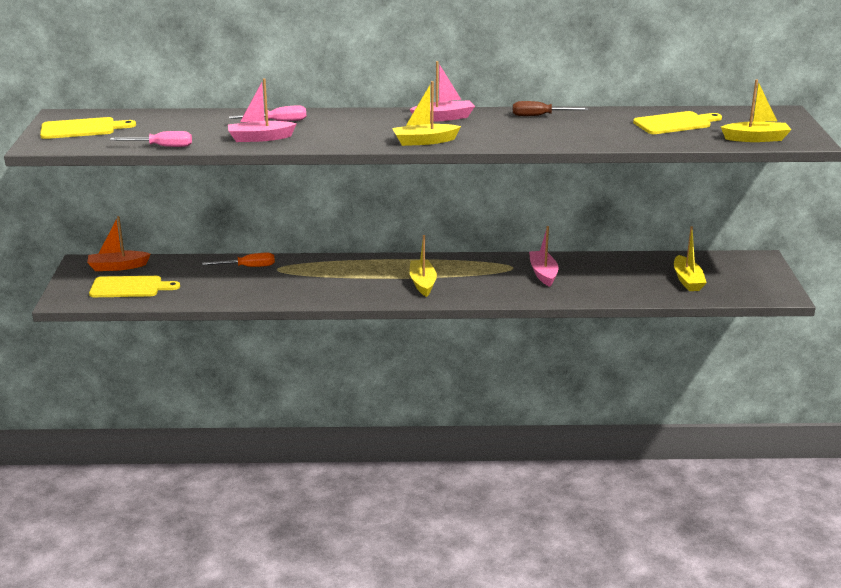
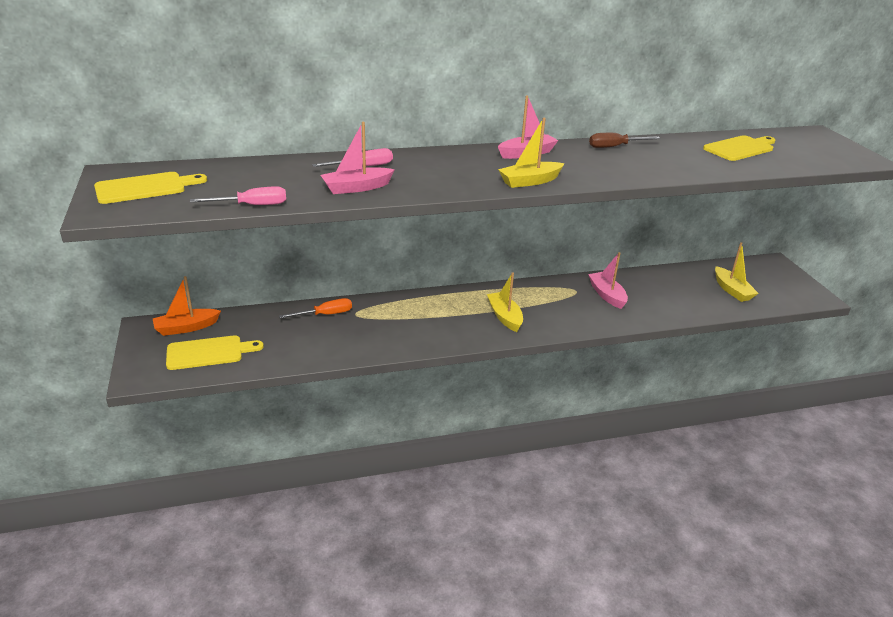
camera: 15 degrees left, 5 degrees up
(755, 139) = (824, 160): yellow boat -> none

